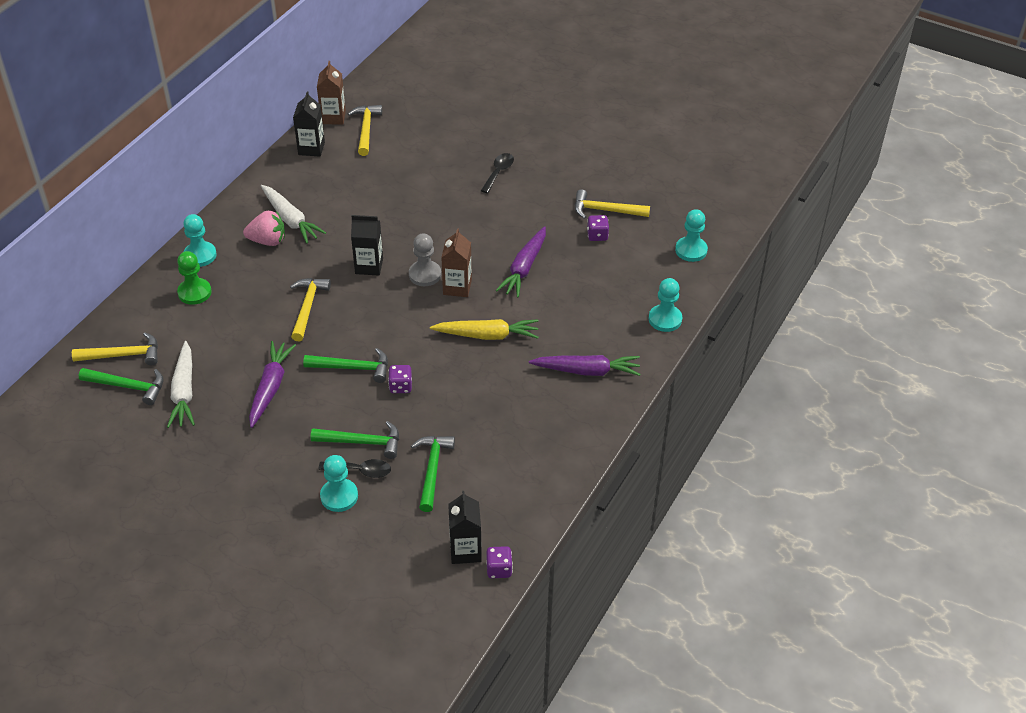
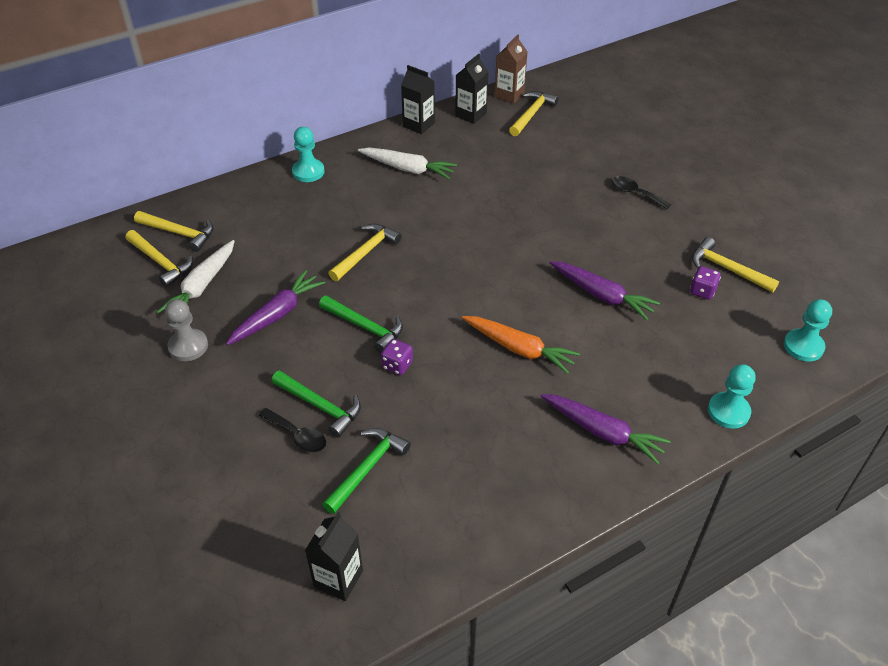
camera: 30 degrees right, 0 degrees up
(128, 386) = (161, 262): green hammer -> yellow hammer
(194, 292) = (279, 202): green pawn -> none
(268, 241) = (374, 180): pink strawberry -> none
(290, 220) = (408, 169): white carrot -> white carrot turned 60 degrees counterclockwise
(339, 496) = (258, 453): turquoise pawn -> none
(369, 266) = (449, 236): black carton -> black carton (418, 125)
(425, 274) = (497, 264): grey pawn -> grey pawn (188, 346)
(457, 287) = (521, 288): brown carton -> none
(487, 335) = (519, 349): yellow carrot -> orange carrot
(498, 172) = (635, 193): black spoon -> black spoon turned 105 degrees counterclockwise
(499, 569) = (358, 621): purple dice -> none
(524, 268) = (602, 295): purple carrot -> purple carrot turned 105 degrees counterclockwise

